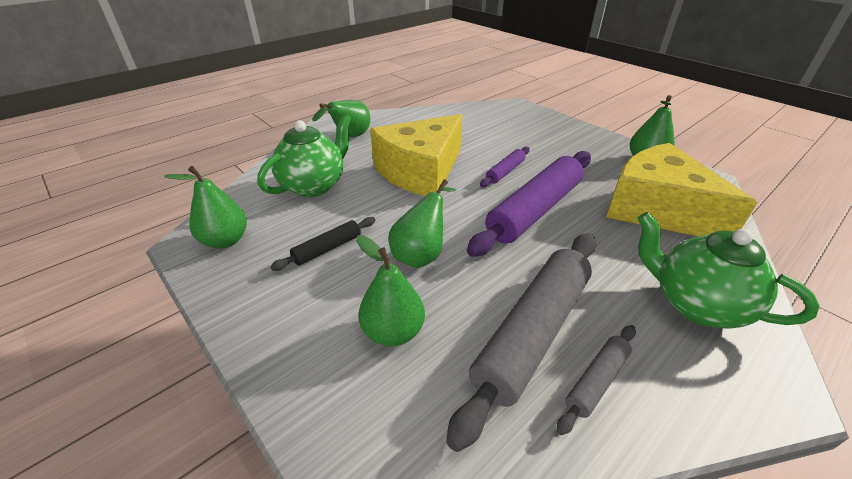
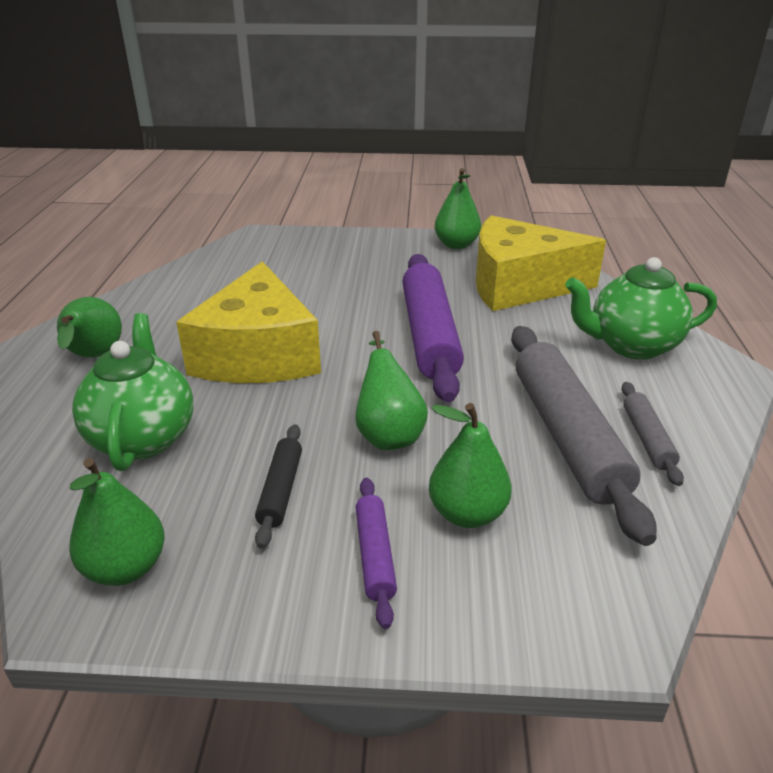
camera: 45 degrees left, 5 degrees down
(505, 172) = (350, 311): purple rolling pin -> purple rolling pin (375, 555)

